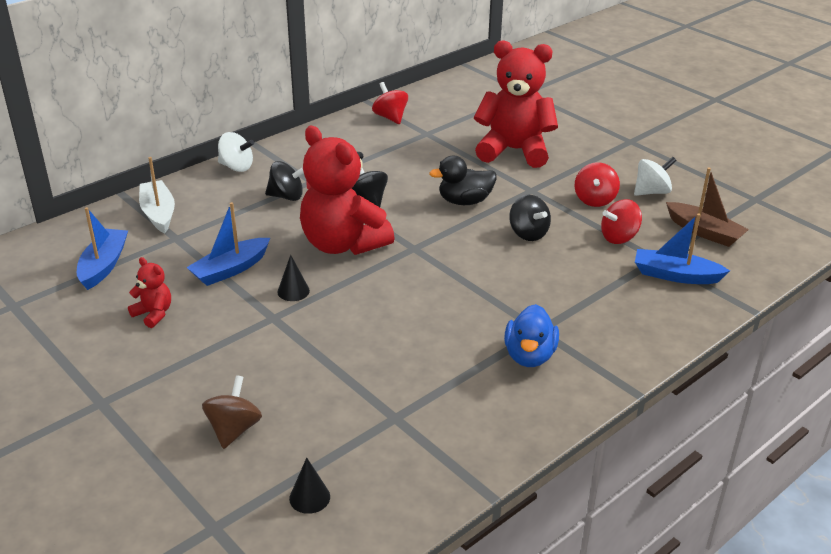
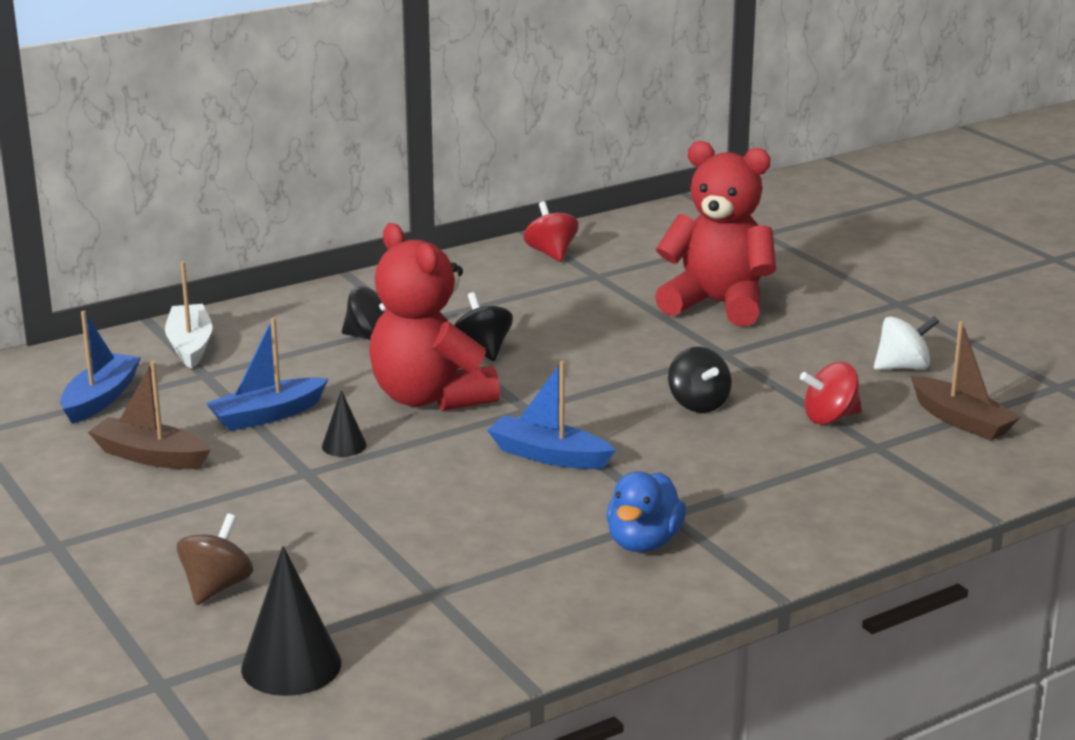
camera: 10 degrees right, 10 degrees down
(153, 314) = (150, 456): red teddy bear -> brown boat
(236, 167) = (313, 299): white spinning top -> none
(309, 497) = (291, 665): black cone -> black cone, size x1.83
(464, 201) = (621, 360): black duck -> none
(594, 200) = (813, 371): red spinning top -> none
(675, 275) = (894, 468): blue boat -> blue boat (548, 456)

